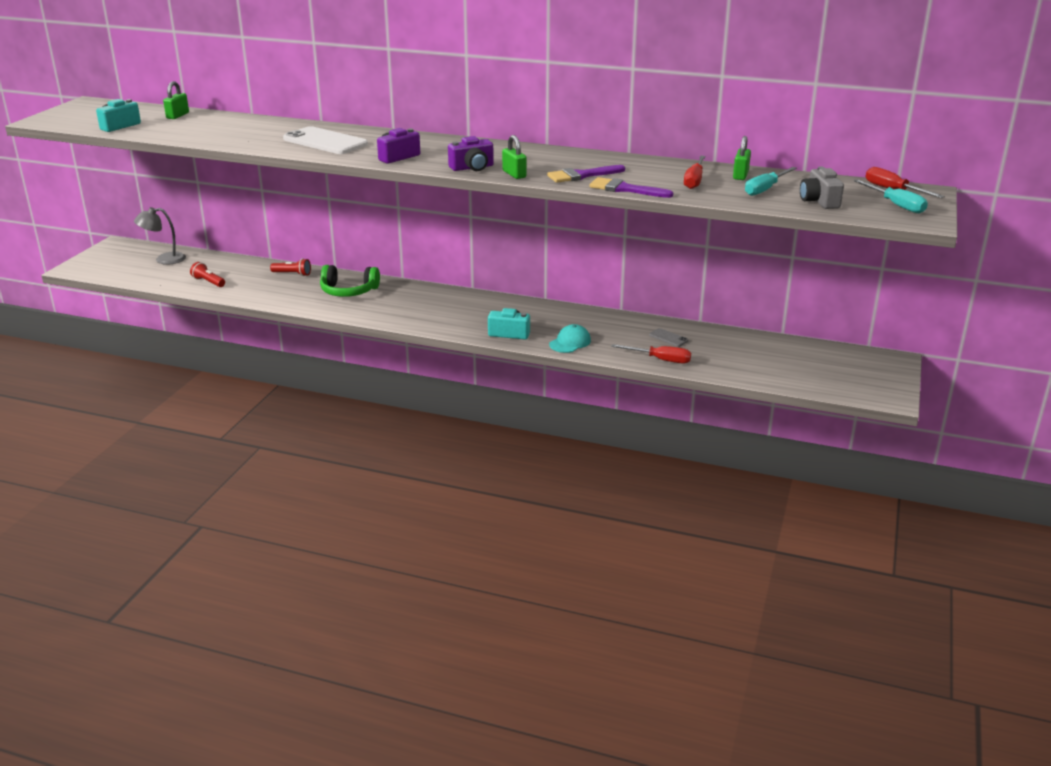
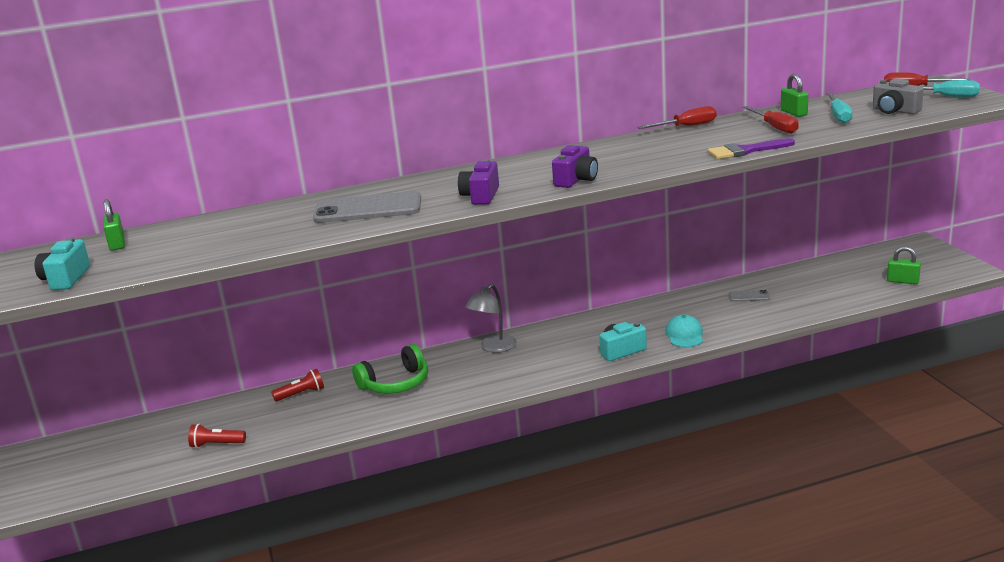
camera: 35 degrees left, 5 degrees down
(164, 259) = (110, 446): grey lamp -> grey lamp (493, 347)
(325, 142) = (368, 209): white phone -> grey phone
(514, 174) = (627, 172): green padlock -> green padlock (902, 281)
(581, 175) = (683, 153): purple brush -> none
(660, 360) = (778, 315): red screwdriver -> red screwdriver (686, 127)

